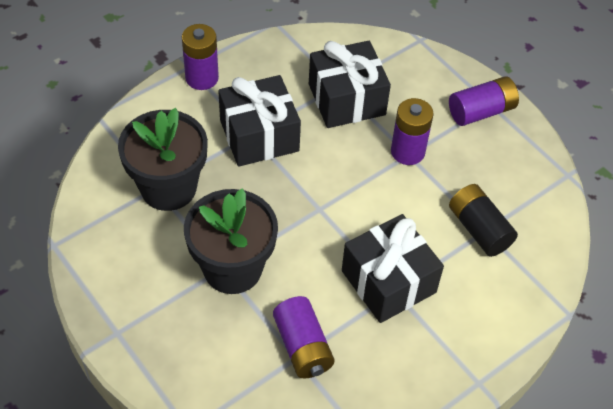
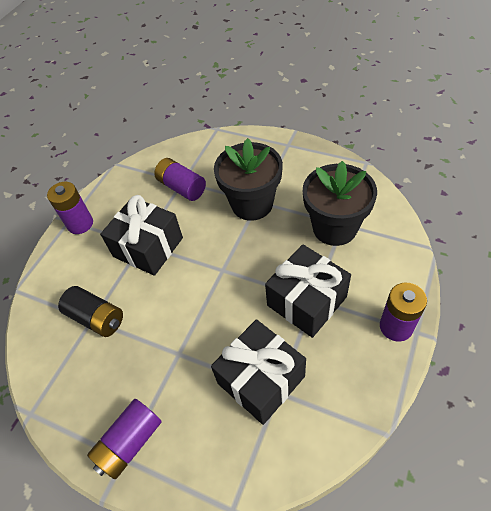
camera: 160 degrees right, 0 degrees up
(407, 152) = (180, 355): purple battery -> purple battery (80, 224)

